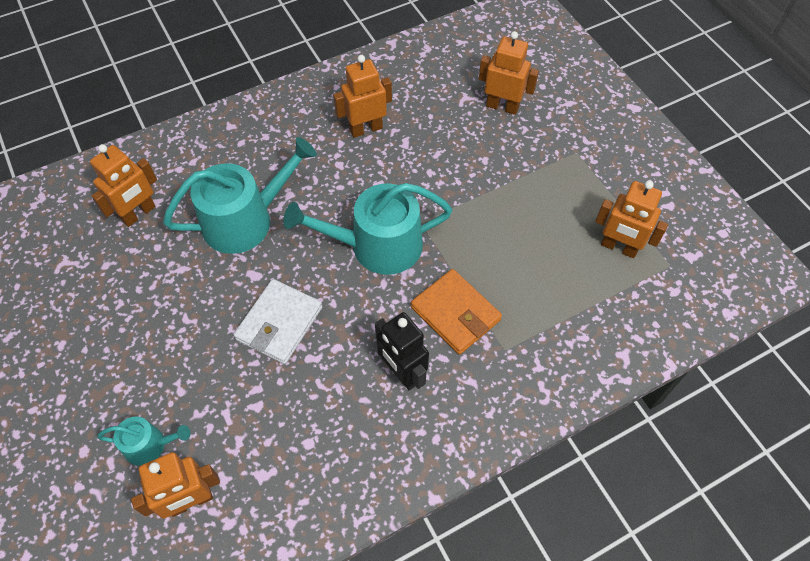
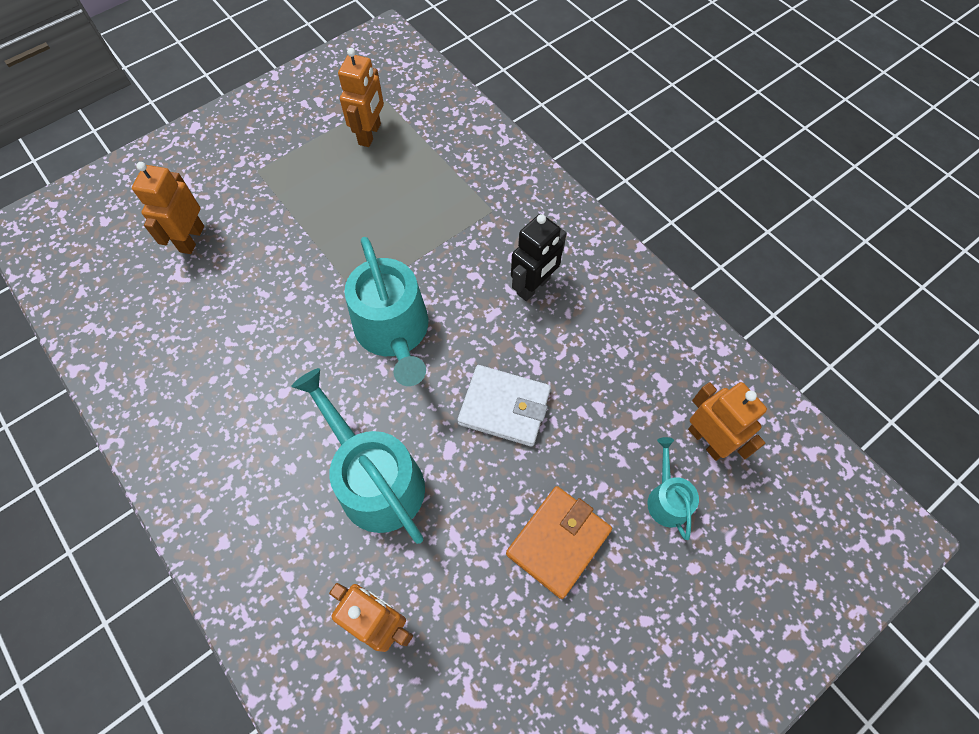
camera: 100 degrees left, 5 degrees up
(365, 129) = (226, 373): orange robot -> none
(455, 313) = (462, 252): orange wallet -> orange wallet (558, 542)

